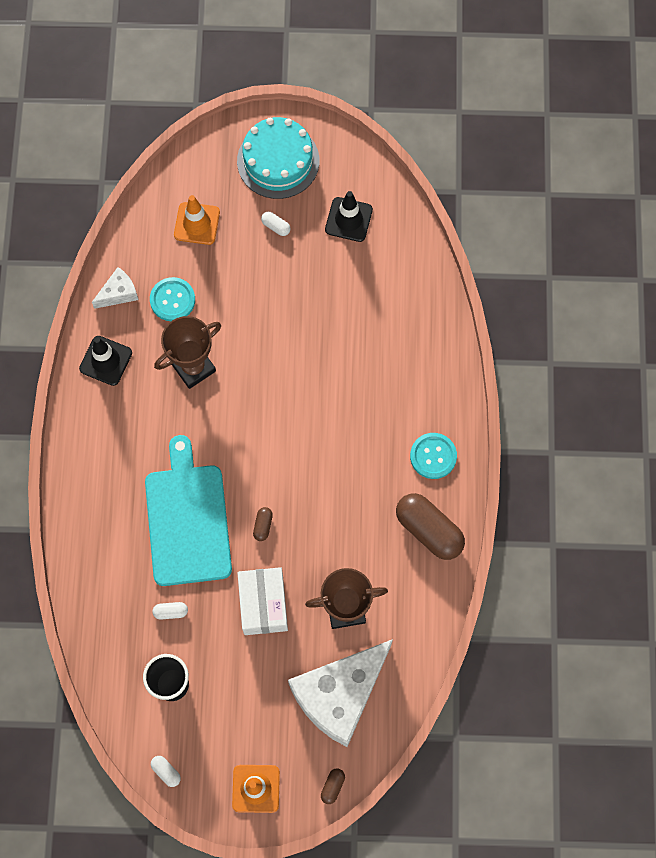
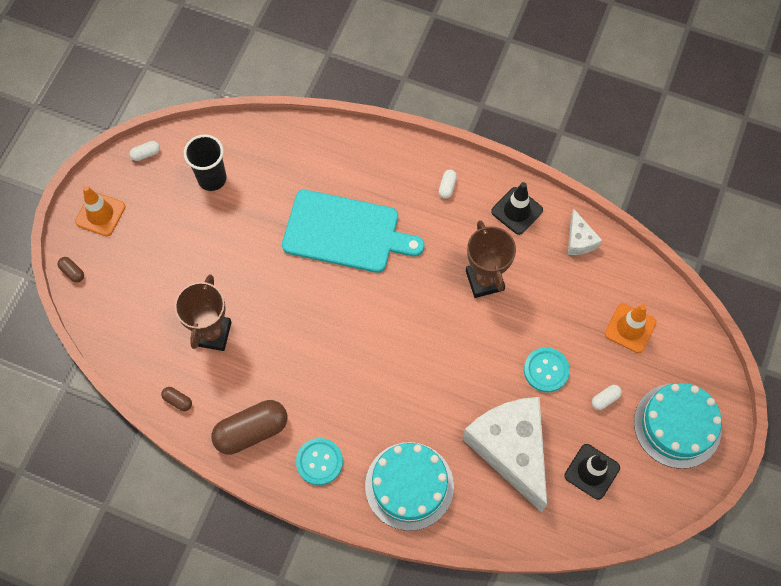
camera: 110 degrees right, 5 degrees down
(171, 612) = (272, 195): white capsule -> white capsule (447, 187)
(172, 300) = (557, 283): turquoise button -> turquoise button (546, 370)
(263, 526) = (315, 291): brown capsule -> brown capsule (178, 401)
(263, 604) = (246, 268): white box -> none
(339, 694) = (143, 303): white cheese -> white cheese (511, 449)
(423, 369) = (409, 486): none -> turquoise cake

